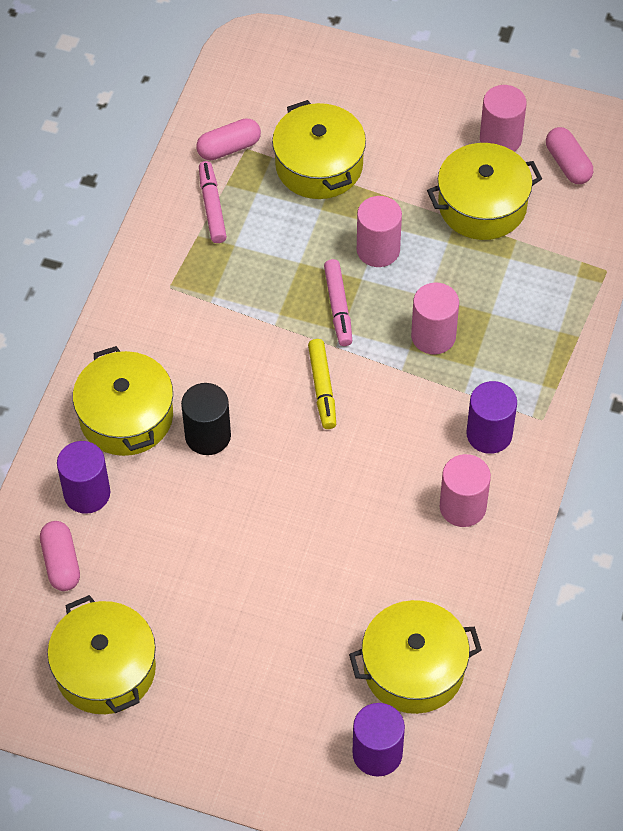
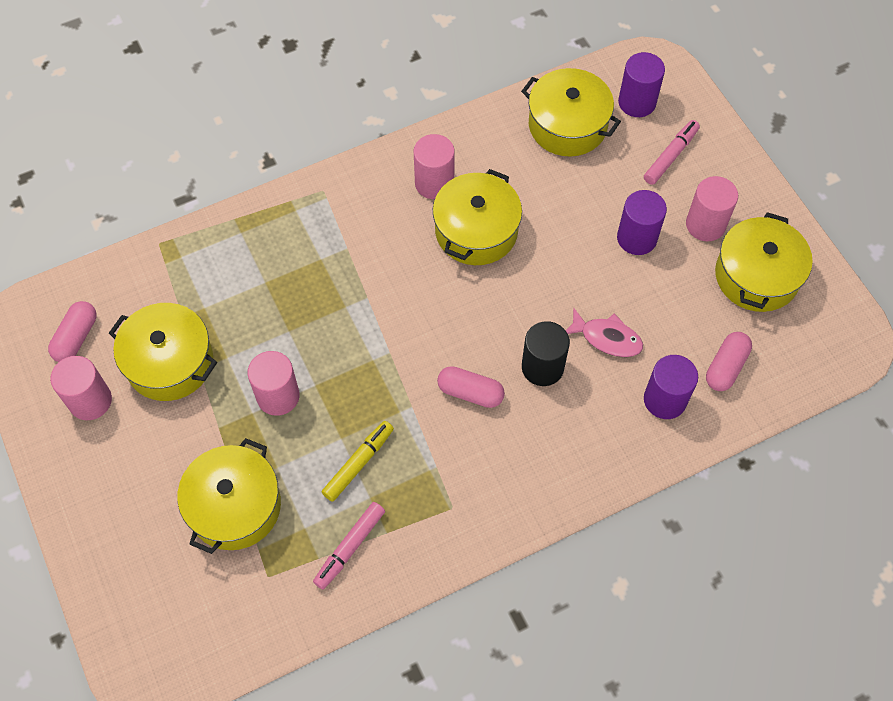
camera: 135 degrees left, 5 degrees up
(126, 416) = (584, 432): yellow pot -> yellow pot (476, 231)
(180, 502) = (607, 338): none -> pink fish
(229, 148) = (279, 590): pink capsule -> pink capsule (470, 392)
(322, 388) = (431, 331): yellow marker -> yellow marker (358, 463)
(338, 307) = (355, 378): pink marker -> pink marker (670, 156)
(433, 336) = (320, 301): pink cylinder -> pink cylinder (705, 224)
(489, 434) = (365, 209): purple cylinder -> purple cylinder (637, 238)

